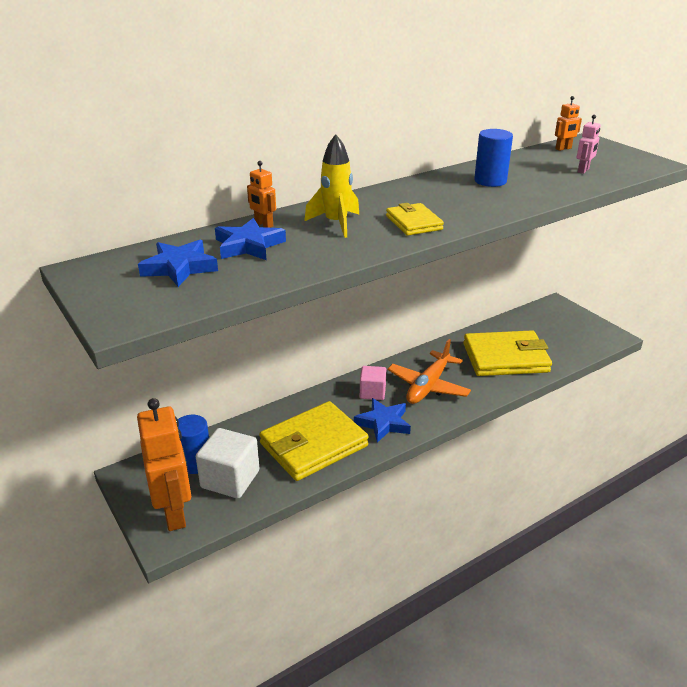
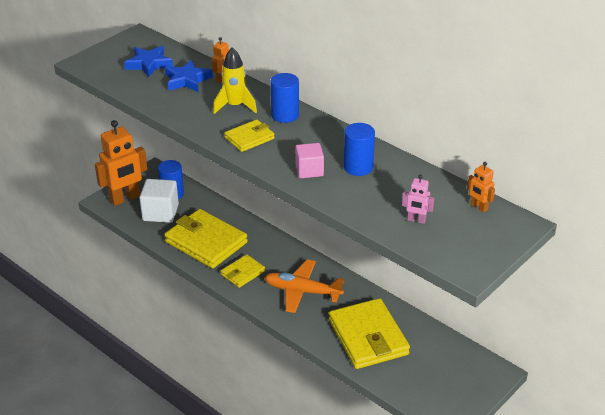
camera: 75 degrees right, 5 degrees up
(372, 392) = (281, 261): pink cube -> pink cube (309, 170)
(373, 201) = (285, 115): none -> blue cylinder
(383, 423) = (243, 273): blue star -> yellow wallet

